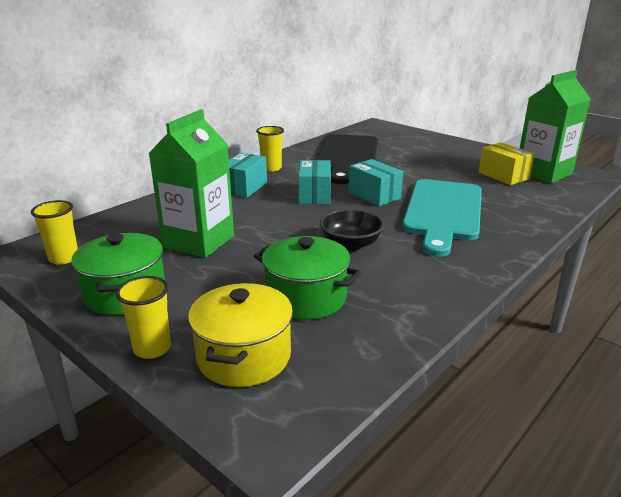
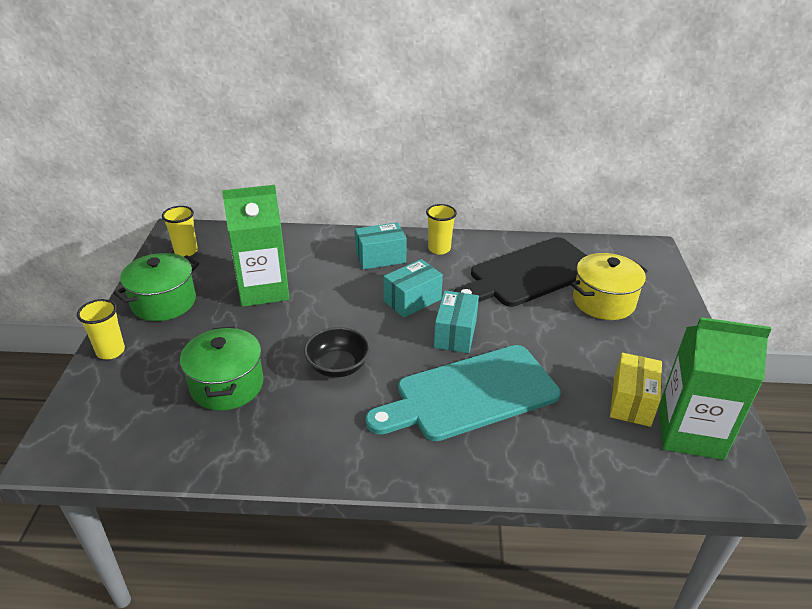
camera: 50 degrees right, 10 degrees up
(244, 357) = (128, 395): yellow pot -> yellow pot (603, 301)

